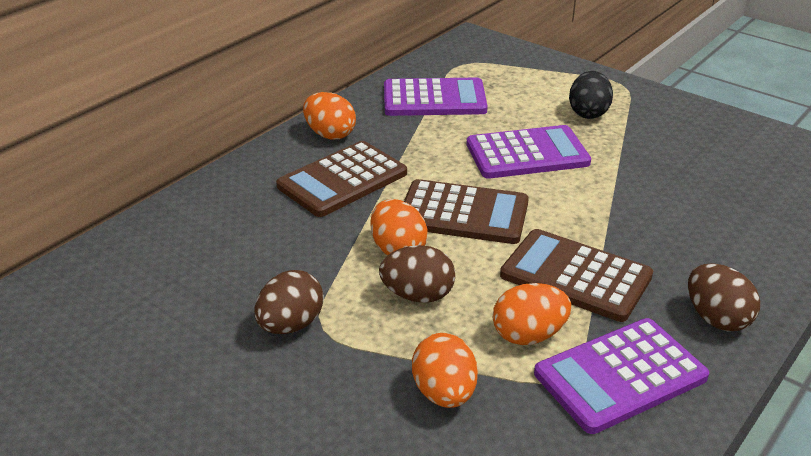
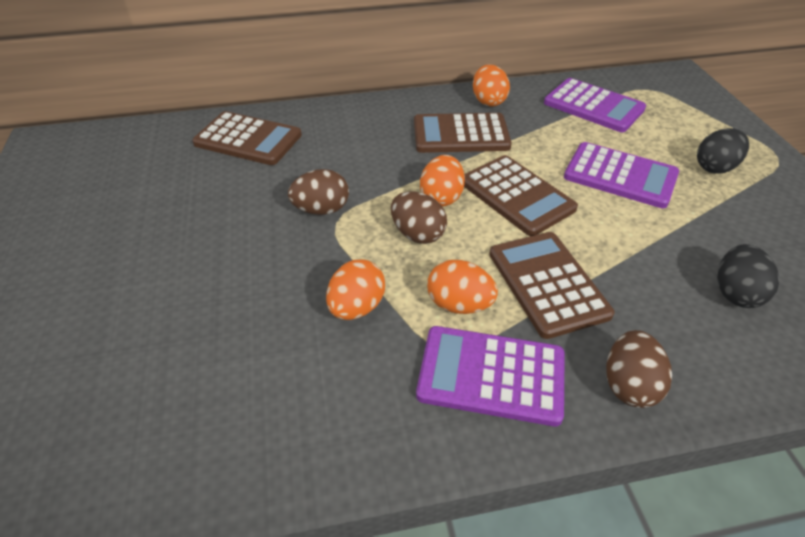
camera: 40 degrees right, 10 degrees up
(99, 296) = (248, 139): none -> brown calculator
(706, 208) = (735, 293): none -> black egg

